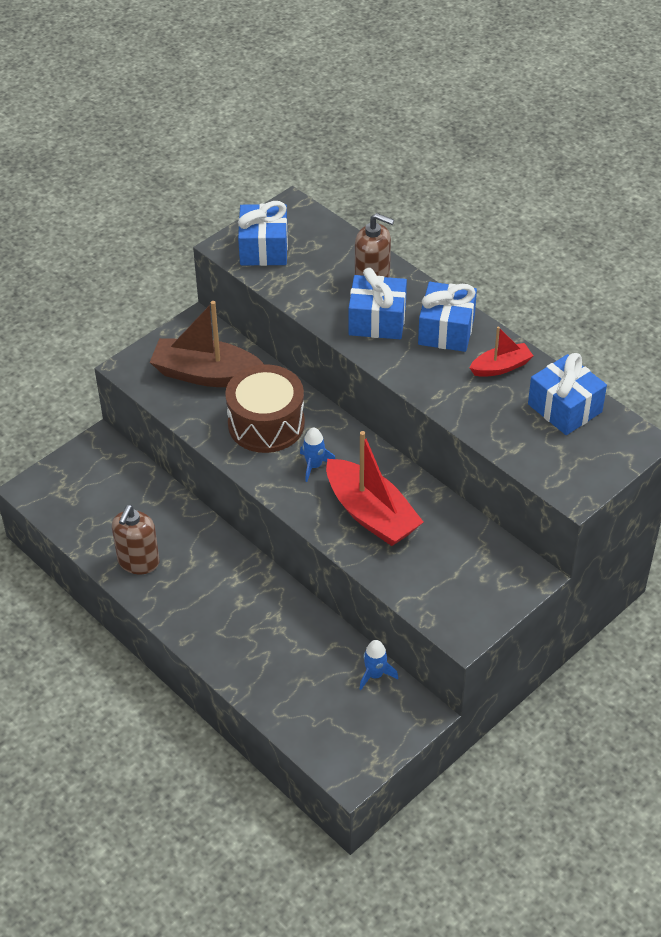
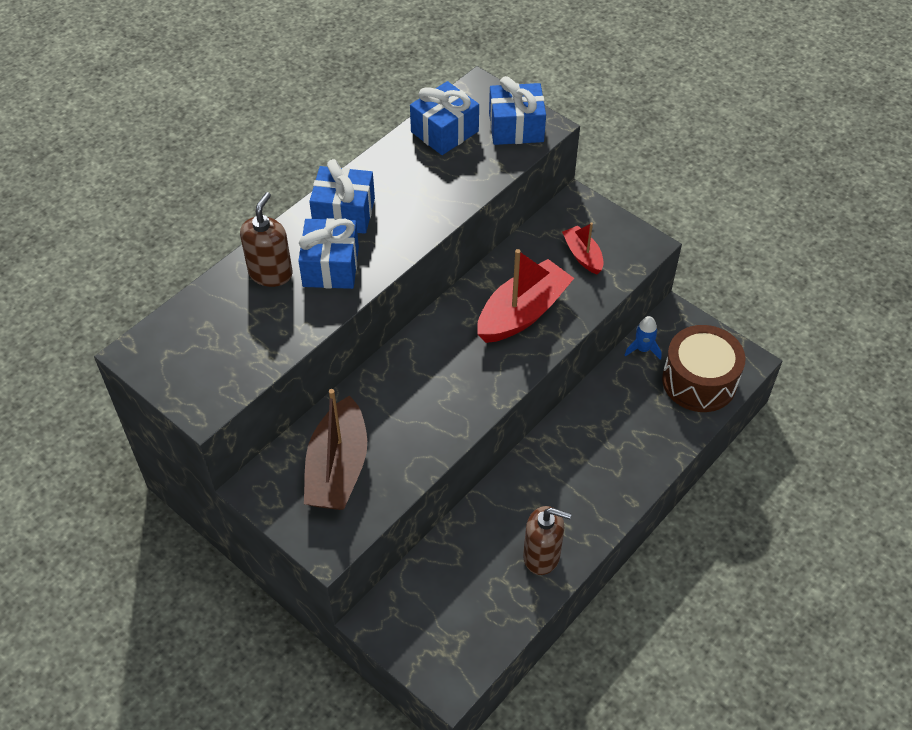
camera: 95 degrees left, 5 degrees up
(264, 248) = (209, 373): blue gift -> blue gift (516, 127)
(266, 424) = (410, 406): brown drum -> brown drum (699, 381)
(314, 466) = (465, 361): blue rocket -> none
(501, 367) = (394, 173): red boat -> red boat (582, 255)

